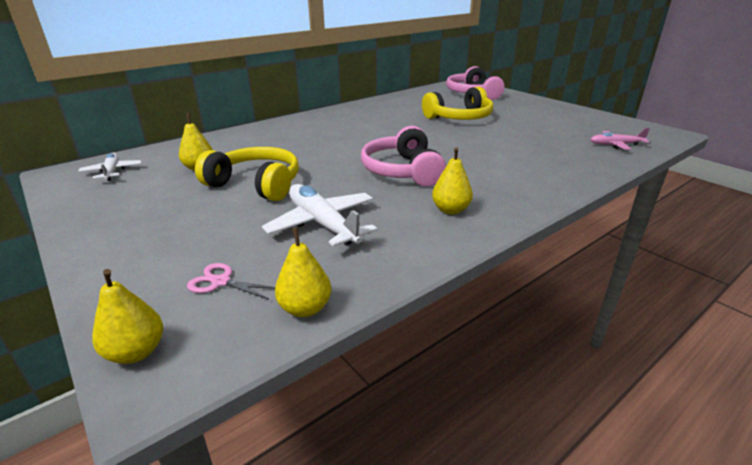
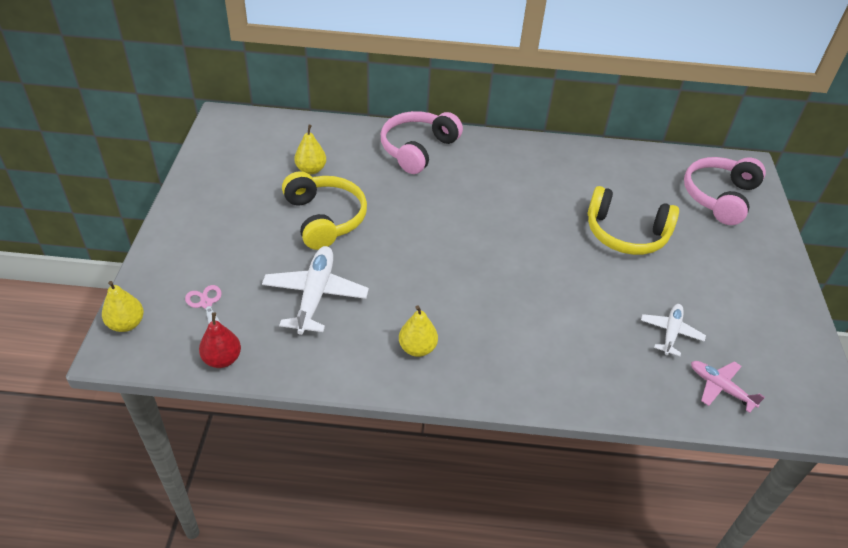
camera: 40 degrees right, 15 degrees up
(112, 172) = (254, 137): white plane -> white plane (670, 333)
(305, 308) = (222, 359): yellow pear -> red pear
(402, 171) = (449, 277): pink headphones -> pink headphones (417, 149)

